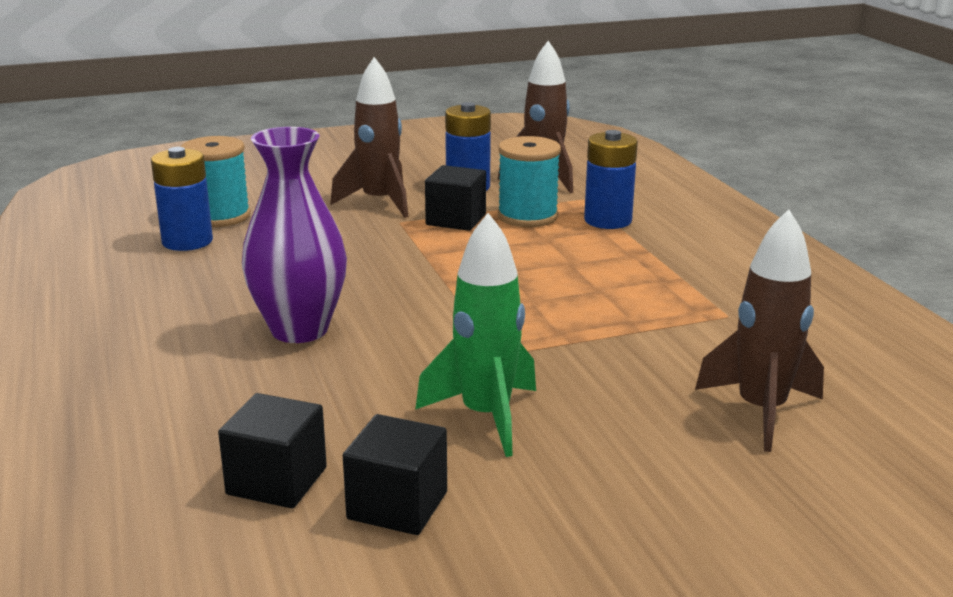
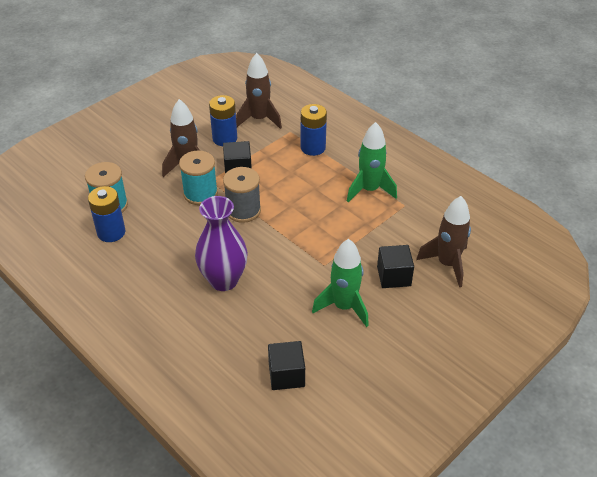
camera: 25 degrees left, 20 degrees up
(397, 505) = (342, 369): black cube -> black cube (394, 276)
(419, 261) = (243, 210): none -> grey spool
(527, 216) = (272, 156): turquoise spool -> turquoise spool (200, 193)
(671, 284) = (369, 190): none -> green rocket

